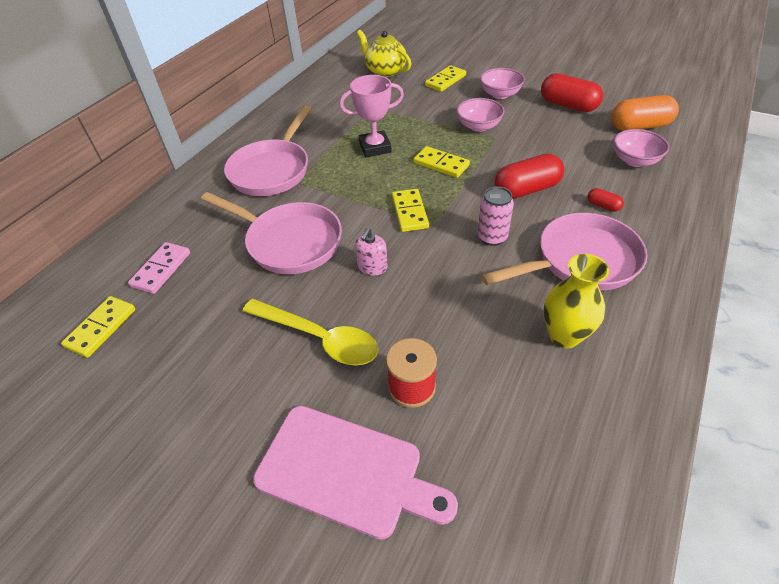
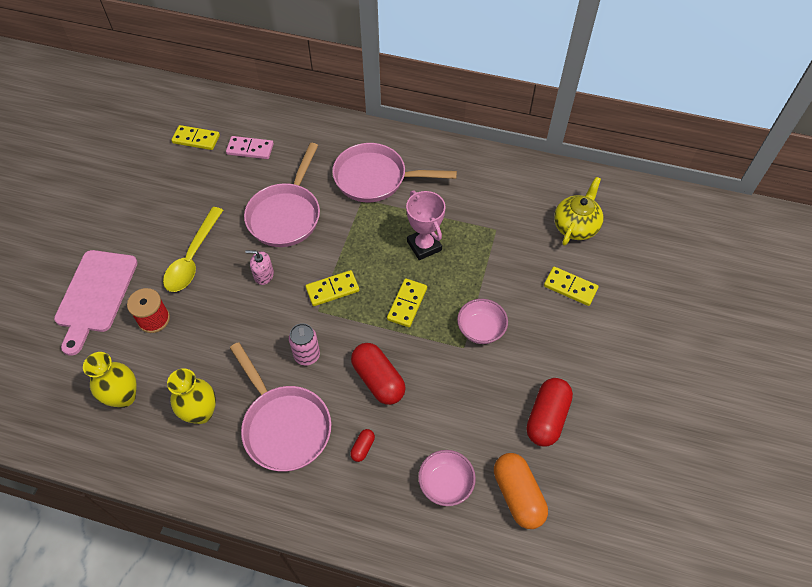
camera: 75 degrees right, 10 degrees up
(500, 94) = (553, 345): pink bowl -> none
(538, 426) = (124, 397): none -> yellow vase

